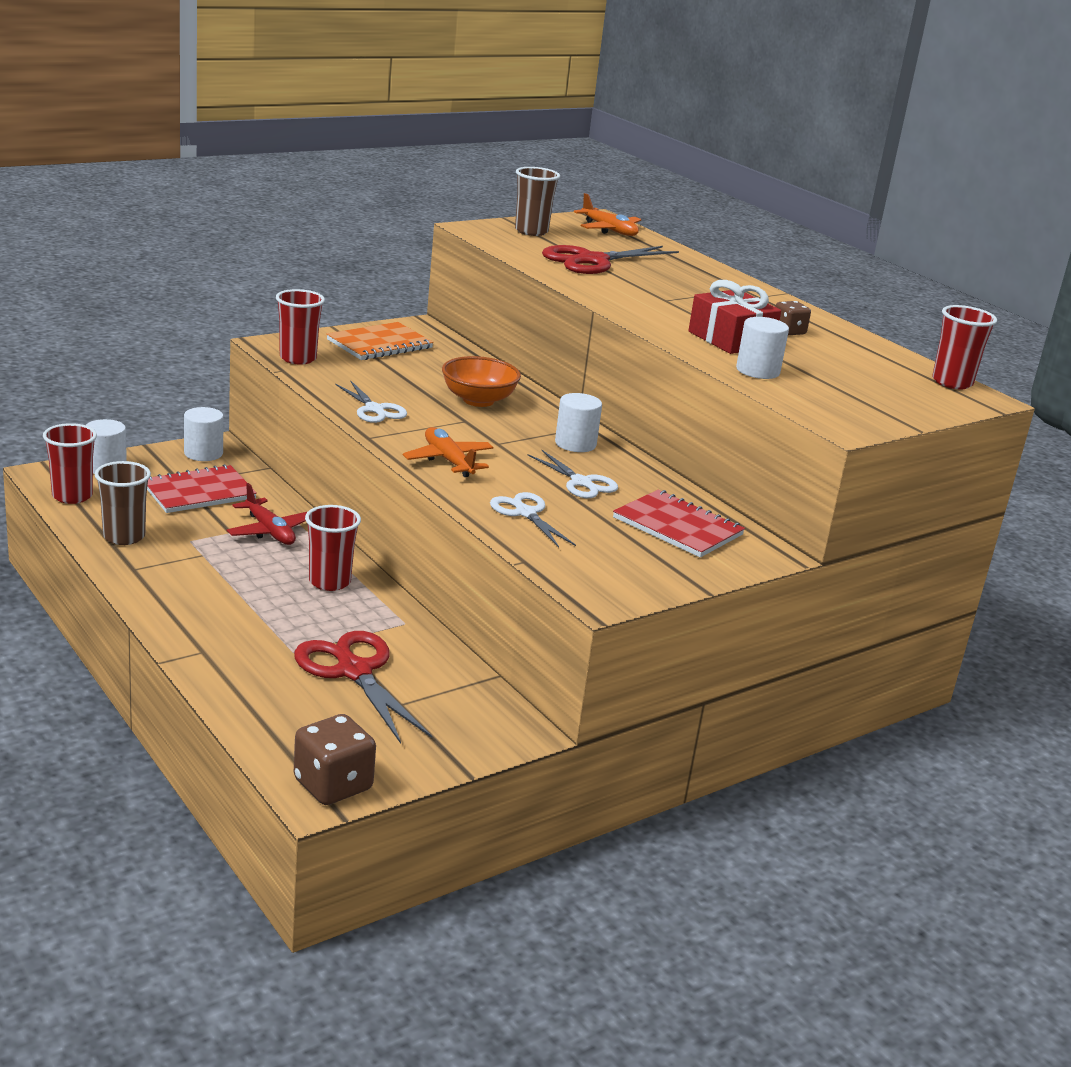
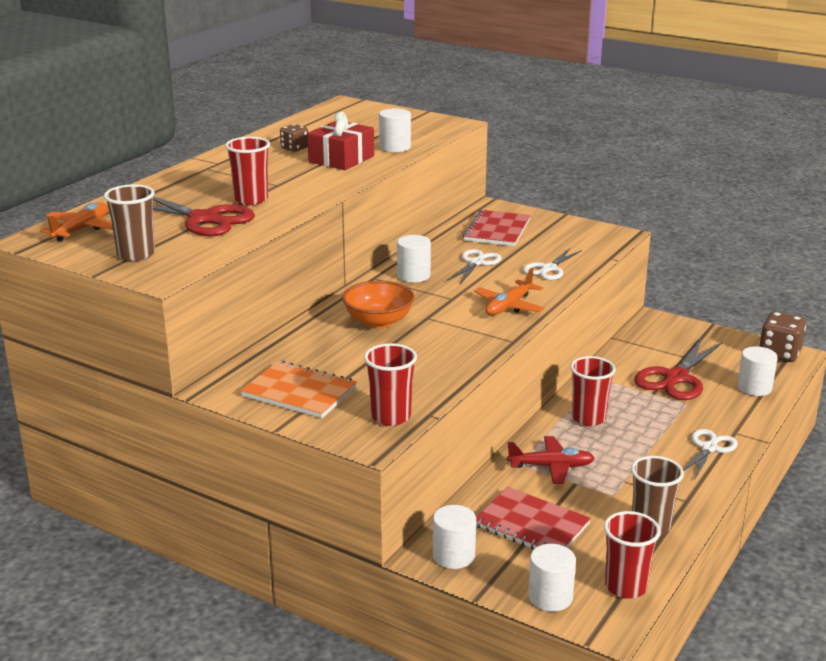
camera: 110 degrees left, 0 degrees up
(269, 531) = (551, 466): red plane -> red plane turned 60 degrees clockwise
(273, 715) = (754, 387): none -> white cylinder
(375, 410) = (458, 353): white scissors -> white scissors (709, 448)
(952, 382) = (329, 109): red cup -> red cup (251, 200)

